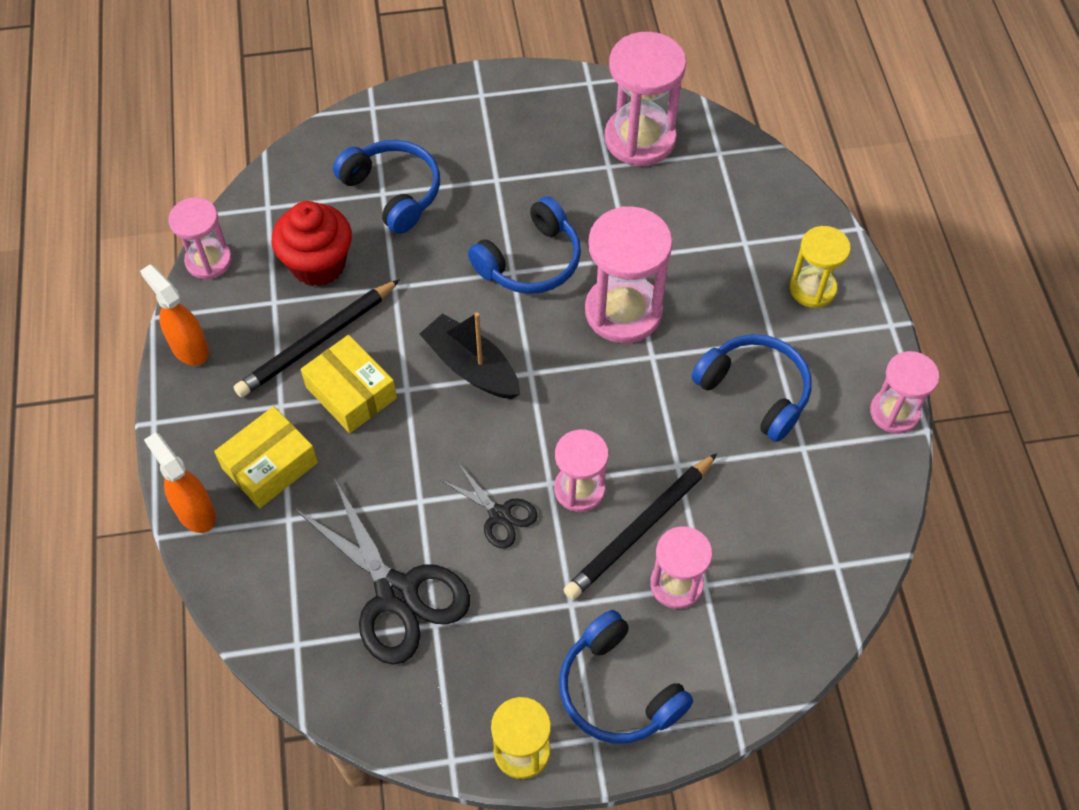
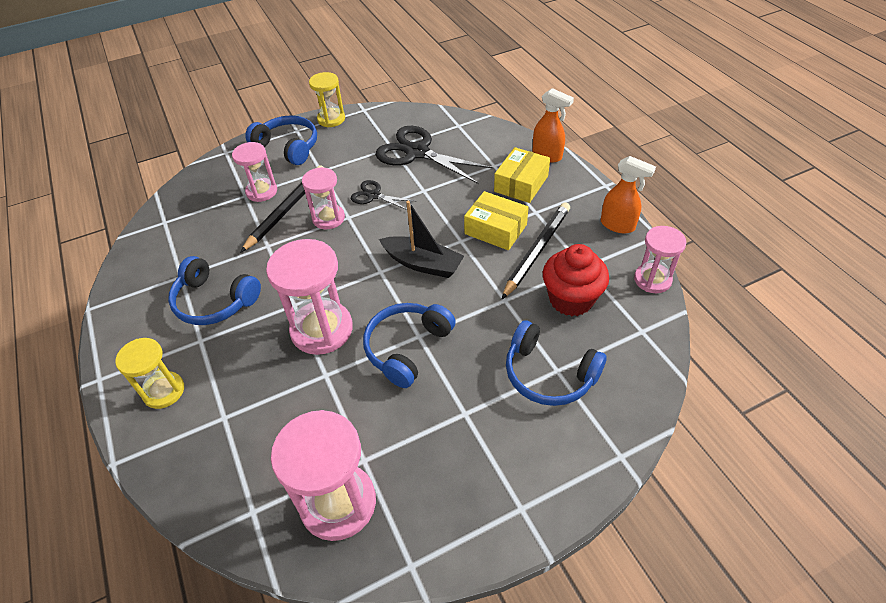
camera: 165 degrees right, 10 degrees down
(894, 412) = (110, 314): pink hourglass -> none

